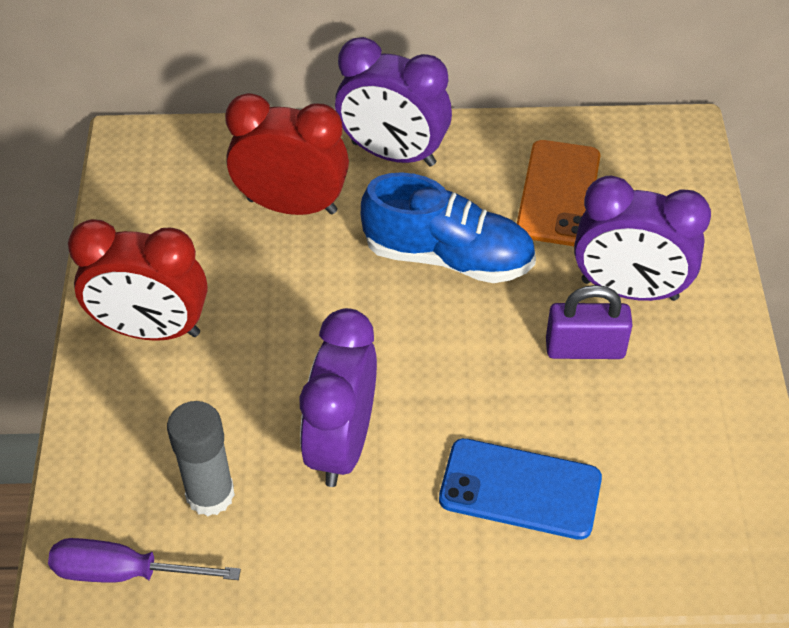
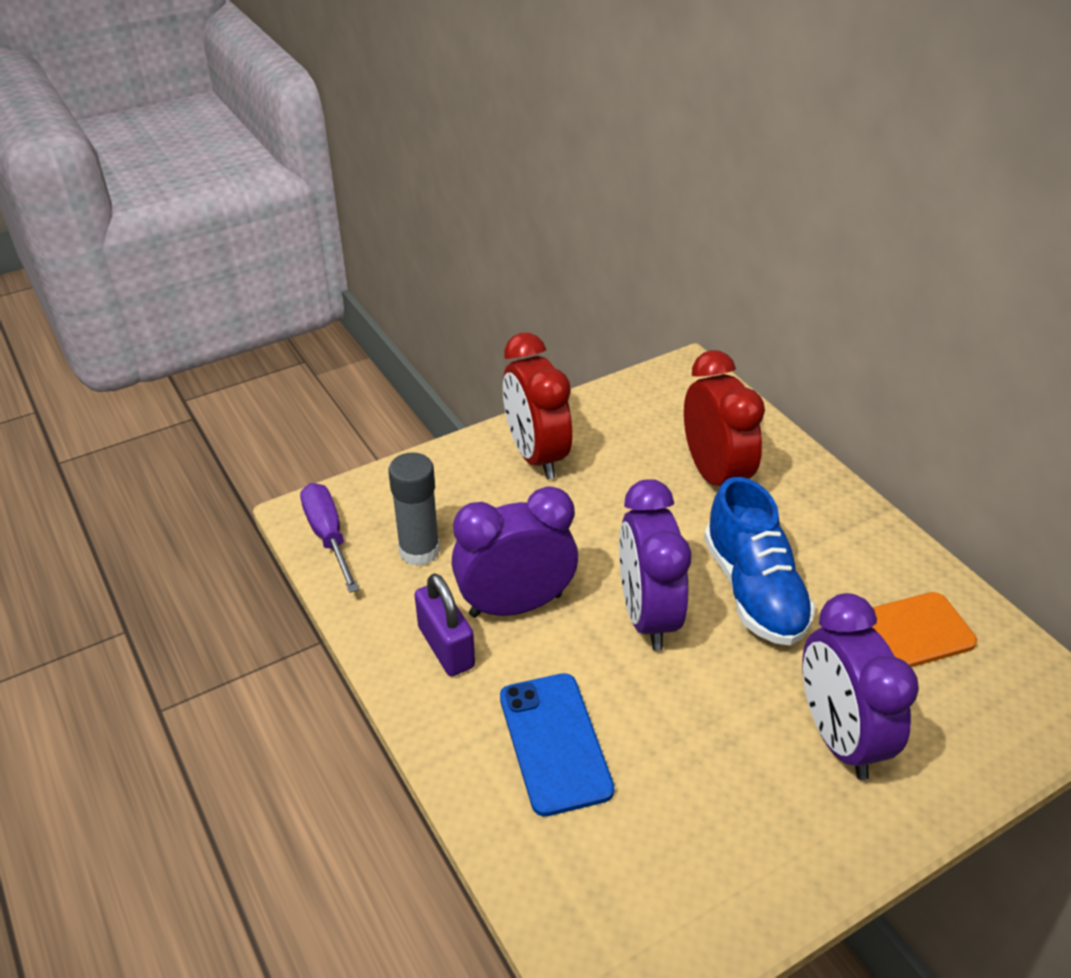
camera: 60 degrees right, 10 degrees down
(393, 154) = (826, 509): purple clock -> purple clock (647, 615)
(585, 348) = (741, 729): purple padlock -> purple padlock (446, 647)

